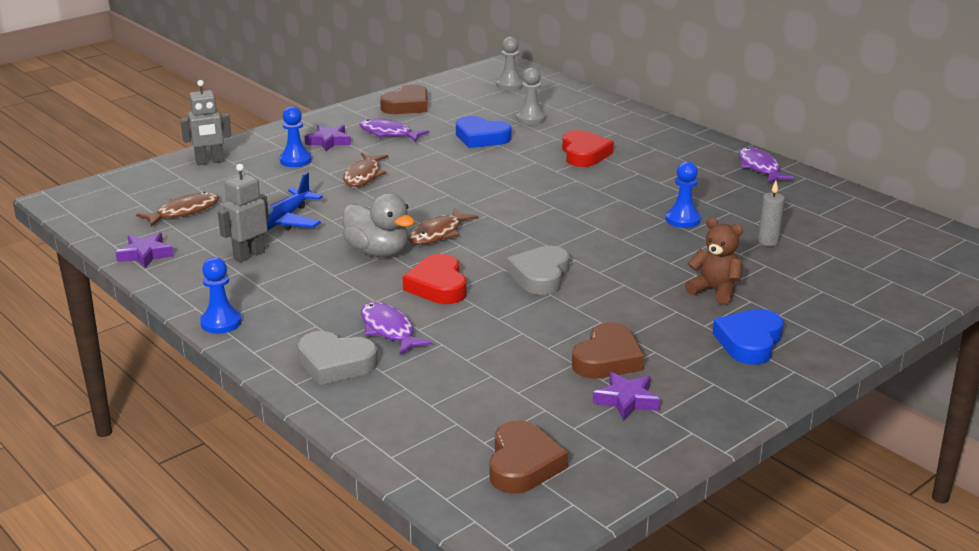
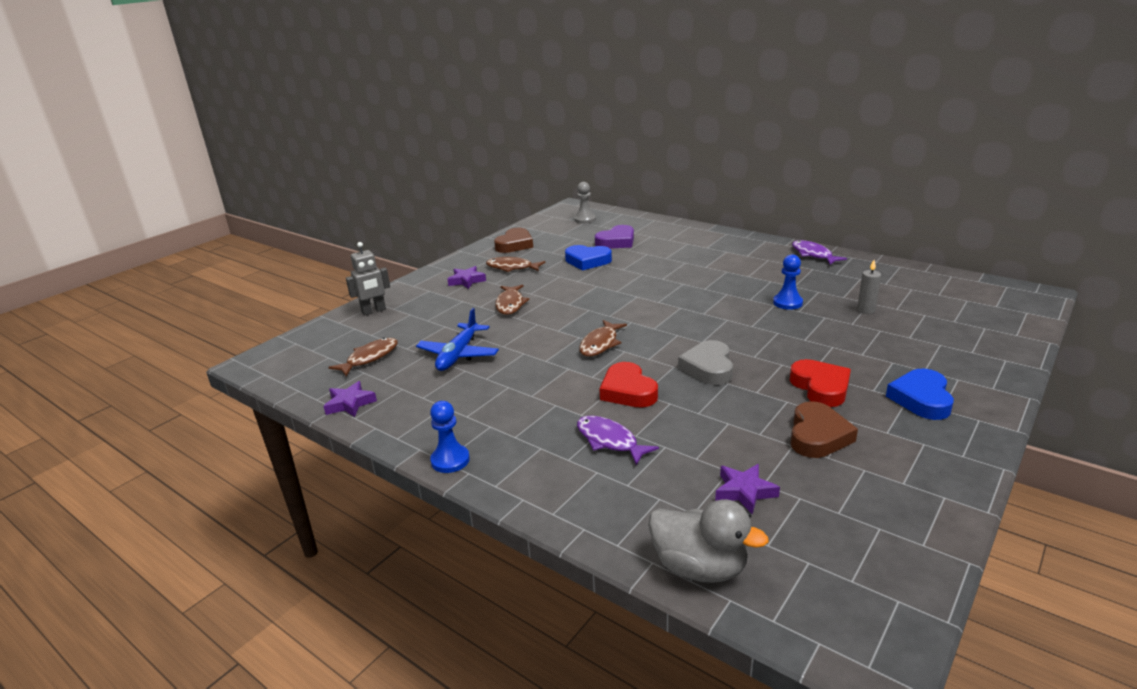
camera: 10 degrees left, 0 degrees up
(249, 255) = (446, 389): grey robot -> none
(295, 160) = (447, 300): blue pawn -> none
(335, 363) = (579, 484): grey heart -> none
(378, 252) = (558, 368): grey duck -> grey duck (699, 567)
(388, 133) = (512, 268): purple fish -> brown fish
(523, 464) = (820, 563): brown heart -> none
(530, 118) = (616, 242): grey pawn -> purple heart
(584, 154) = (675, 262): red heart -> red heart (820, 387)
(626, 400) = (864, 474): purple star -> purple star (744, 491)
(715, 291) = (858, 358): brown teddy bear -> none

